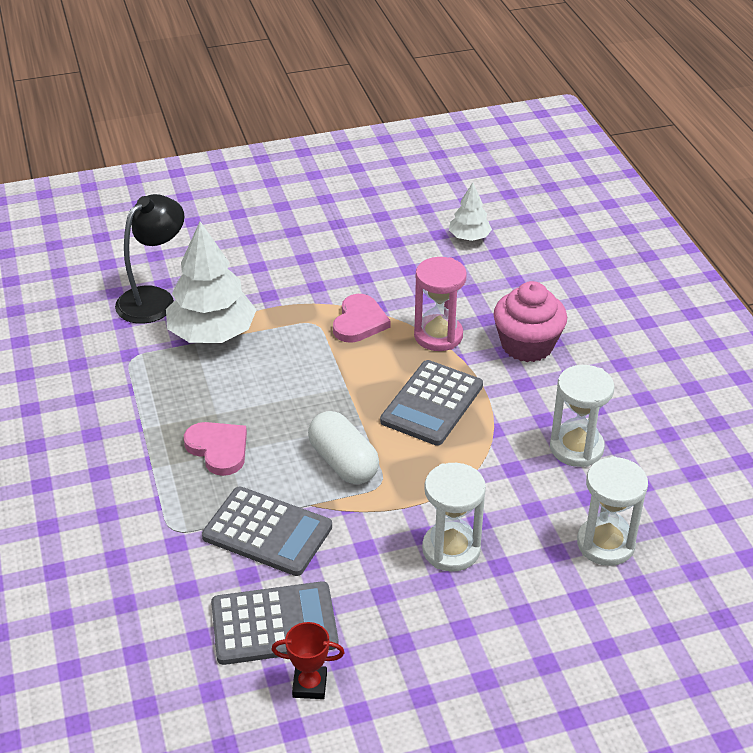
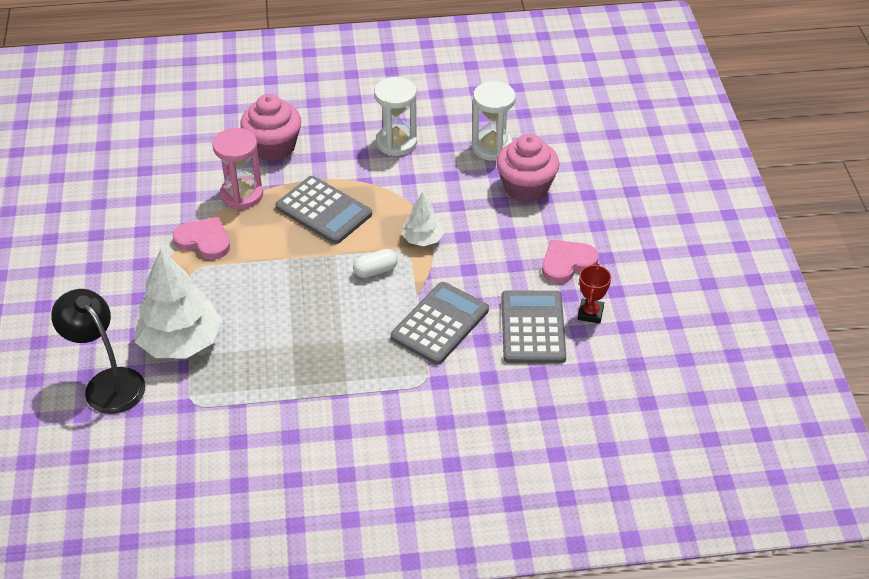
camera: 80 degrees left, 5 degrees up
(218, 449) = (337, 347): pink heart -> pink heart (567, 263)
(343, 462) = (375, 271): white capsule -> white capsule, size x0.61
(451, 549) = (480, 223): white hourglass -> none
(469, 237) = (115, 155): white tree -> white tree (422, 239)
(537, 590) = (526, 187): none -> pink cupcake

